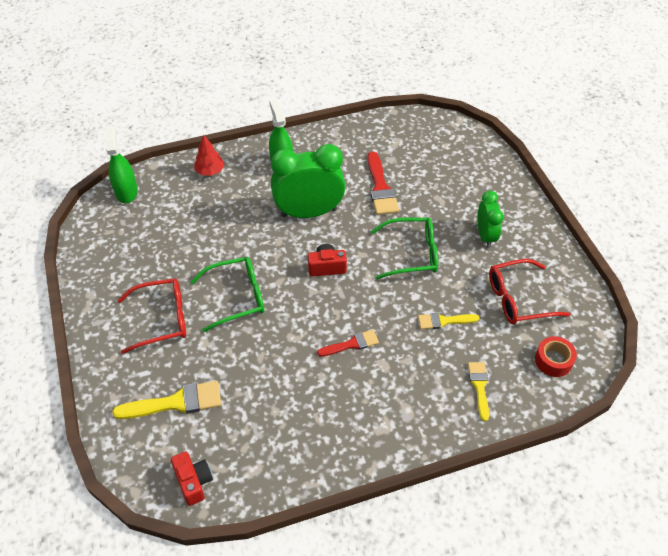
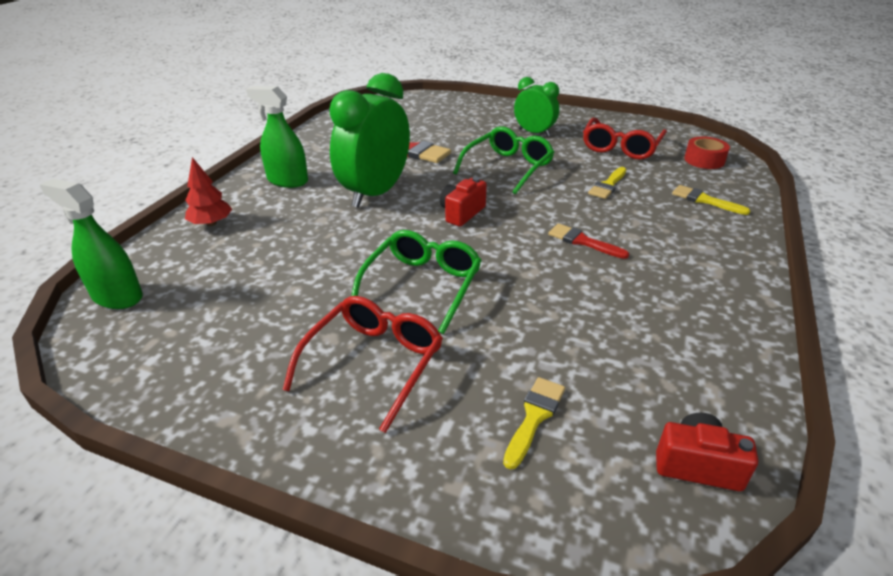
camera: 50 degrees left, 15 degrees down
(176, 402) = (534, 417): yellow brush -> yellow brush, size x0.62
(352, 344) = (582, 241): red brush -> red brush turned 75 degrees counterclockwise

